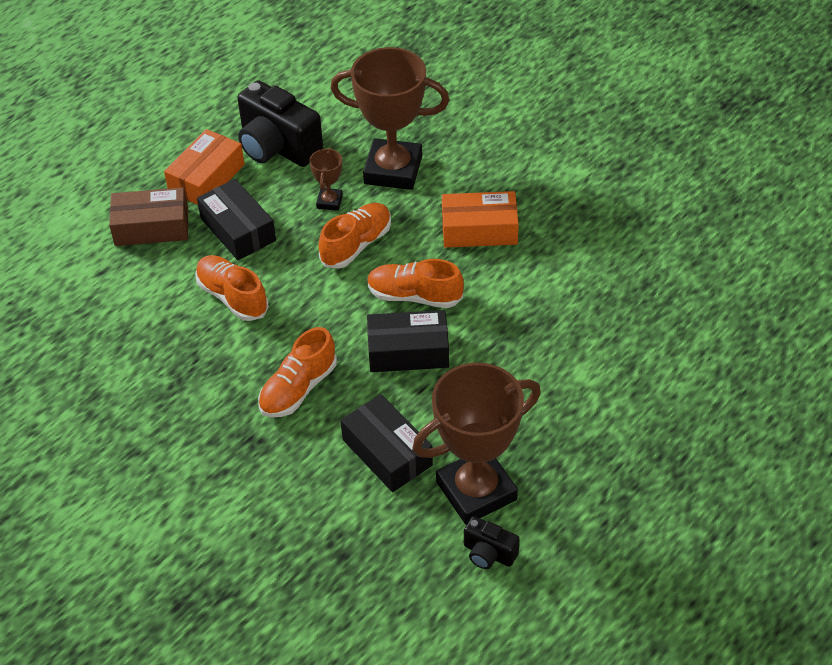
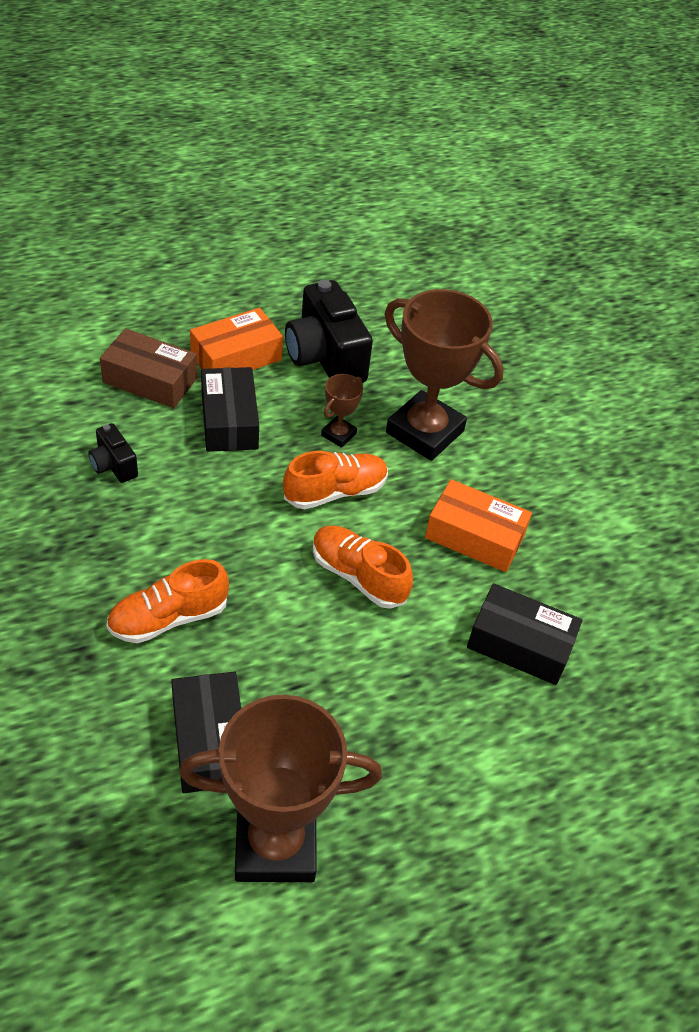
camera: 20 degrees right, 0 degrees up
(232, 297) = (174, 486): orange shoe -> none
(408, 351) = (311, 634): black box -> black box (520, 644)
(488, 554) = (237, 935): black camera -> black camera (113, 465)

